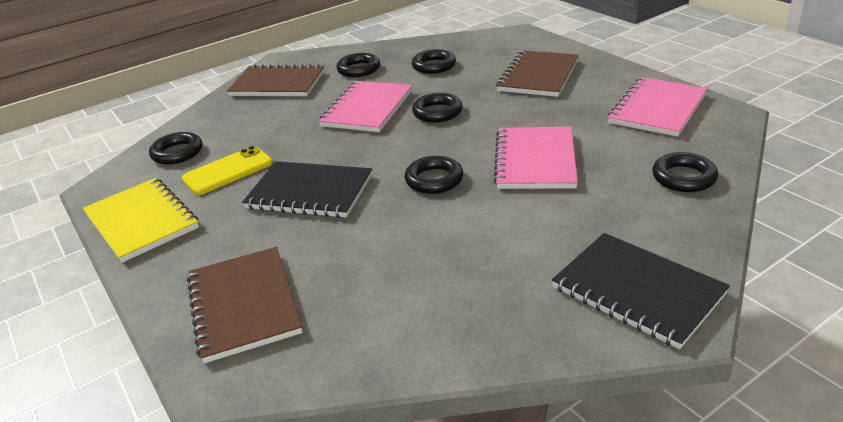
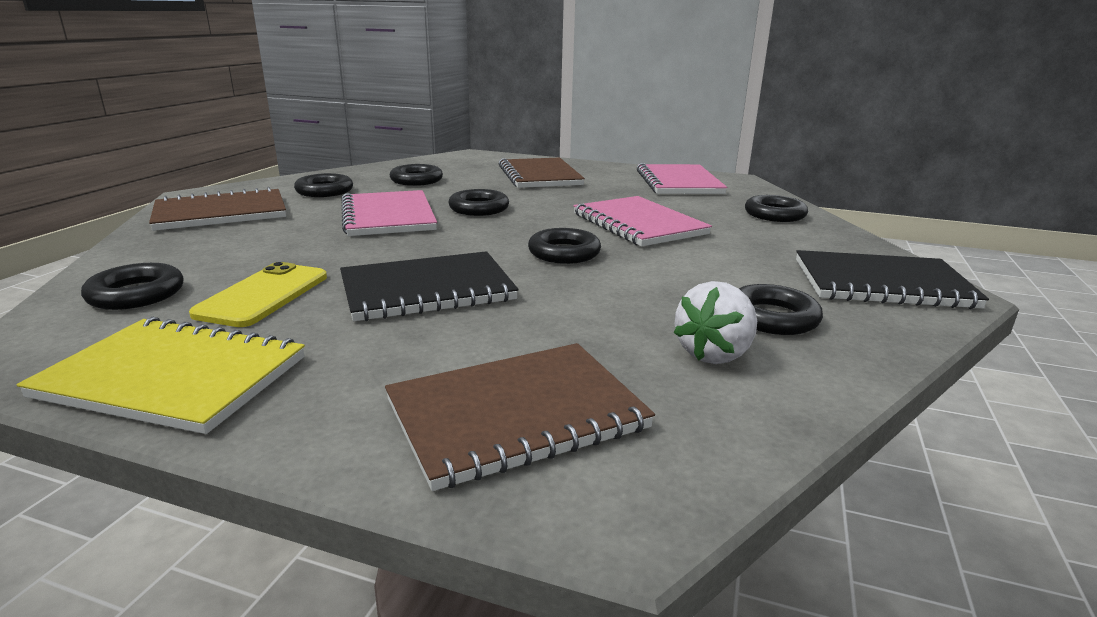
camera: 40 degrees left, 10 degrees down
(244, 305) = (516, 414): brown notebook -> brown notebook turned 60 degrees counterclockwise
(400, 307) = (714, 354): none -> white strawberry
(486, 292) = (772, 317): none -> black ring

